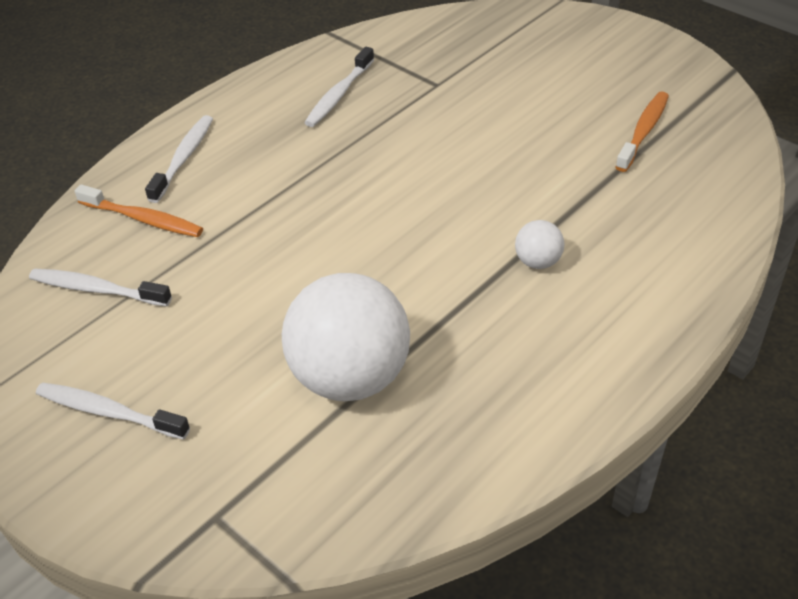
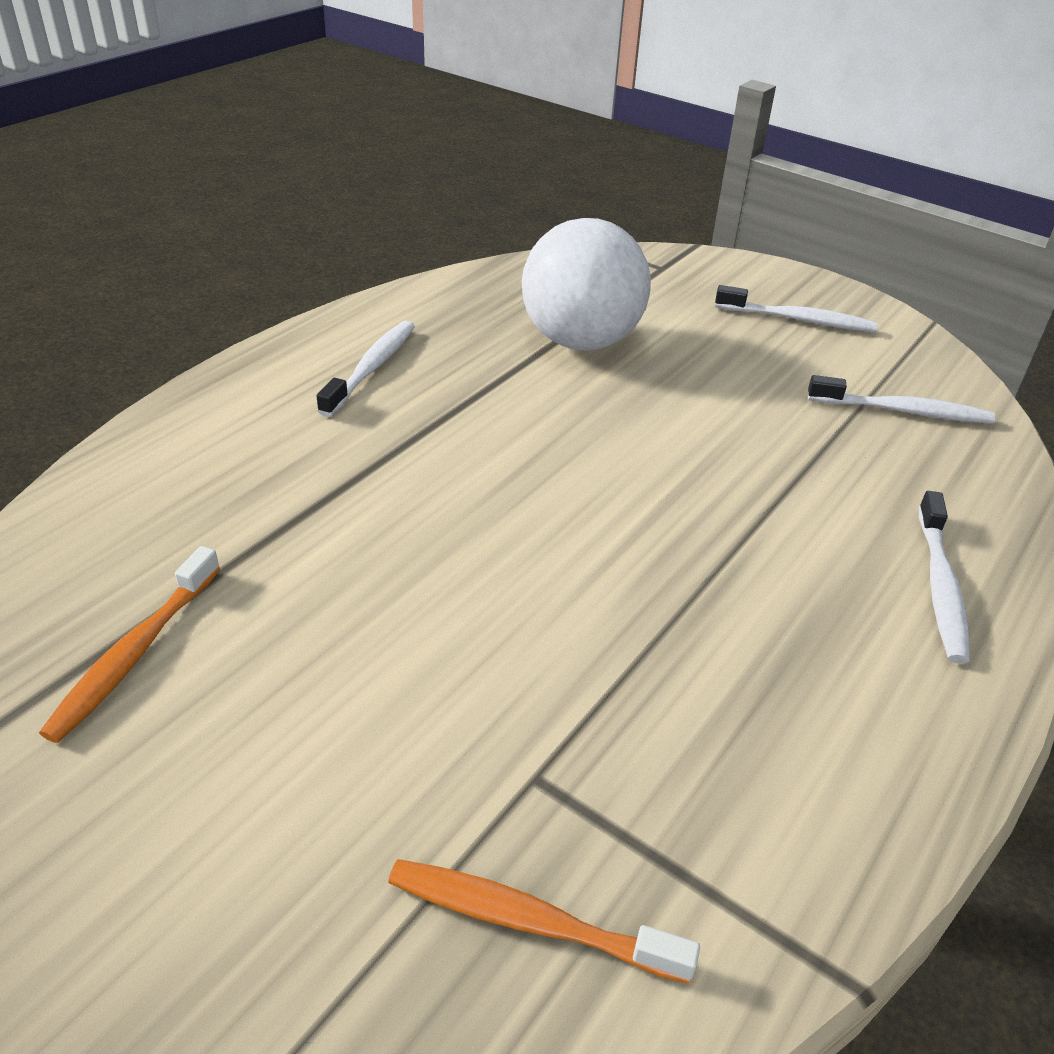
camera: 170 degrees right, 5 degrees down
(143, 219) = (920, 490): orange toothbrush -> orange toothbrush (530, 921)
(339, 94) = (739, 740): white toothbrush -> white toothbrush (371, 368)
(538, 262) = (373, 442): white ball -> none

